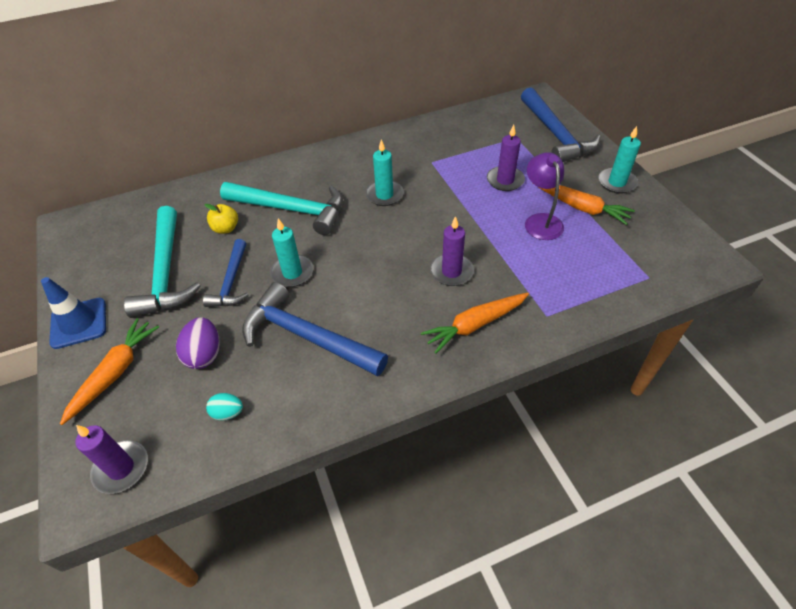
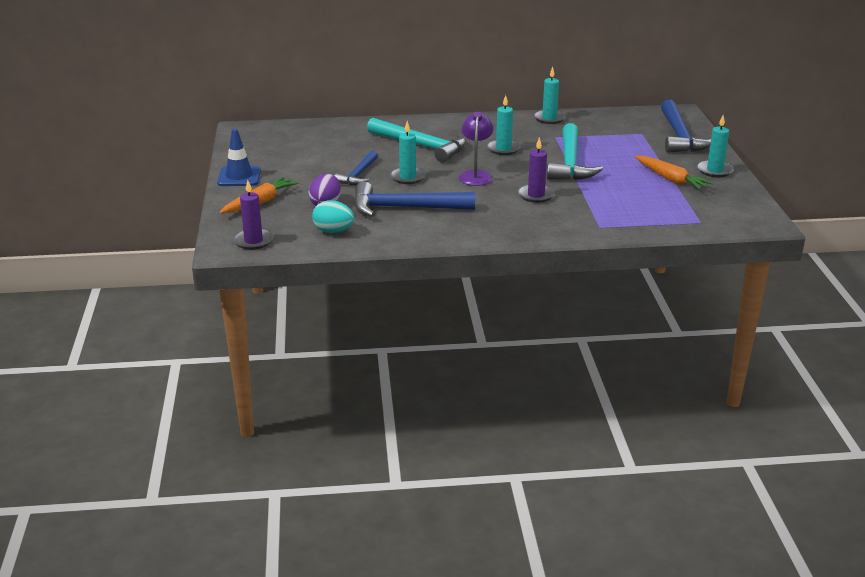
camera: 15 degrees right, 20 degrees down
(166, 272) = (310, 163): turquoise hammer -> turquoise hammer (570, 163)
(226, 228) = (364, 148): yellow apple -> none
(228, 413) = (333, 231): turquoise egg -> turquoise egg, size x1.61
(307, 337) = (405, 208): blue hammer -> blue hammer turned 45 degrees counterclockwise
(413, 133) = (549, 118): none -> turquoise candle
(475, 325) = (538, 222): orange carrot -> none
(505, 180) = (614, 156): purple candle -> none
(540, 221) = (629, 181): purple lamp -> purple lamp (476, 175)

